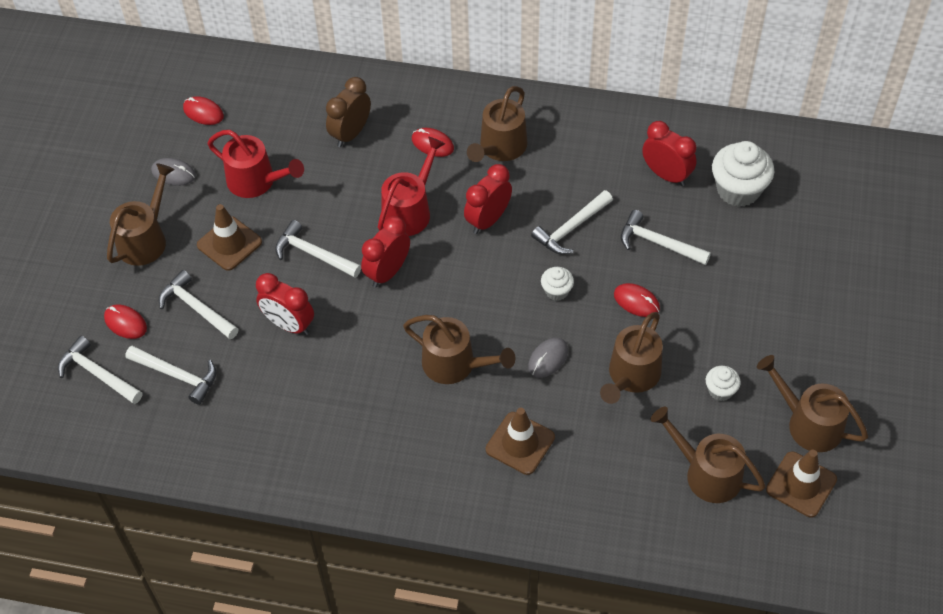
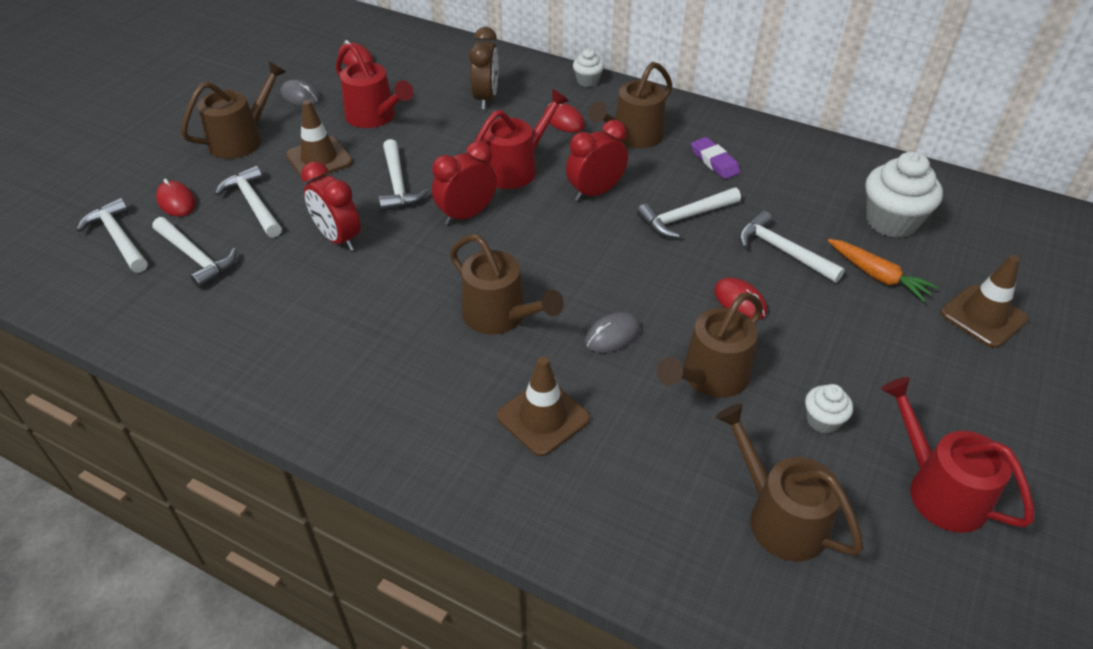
camera: 15 degrees right, 10 degrees down
(314, 254) = (398, 184): white hammer -> white hammer turned 150 degrees counterclockwise
(351, 133) = (486, 98): brown clock -> brown clock turned 135 degrees clockwise
(556, 291) = (647, 271): white cupcake -> white cupcake (587, 81)
(579, 160) = (714, 161): none -> purple eraser
(666, 175) = (809, 192): red clock -> none
(736, 249) = (877, 275): none -> orange carrot
(801, 484) = (915, 567): brown traffic cone -> brown traffic cone (983, 316)
(808, 423) = (939, 490): brown watering can -> red watering can

